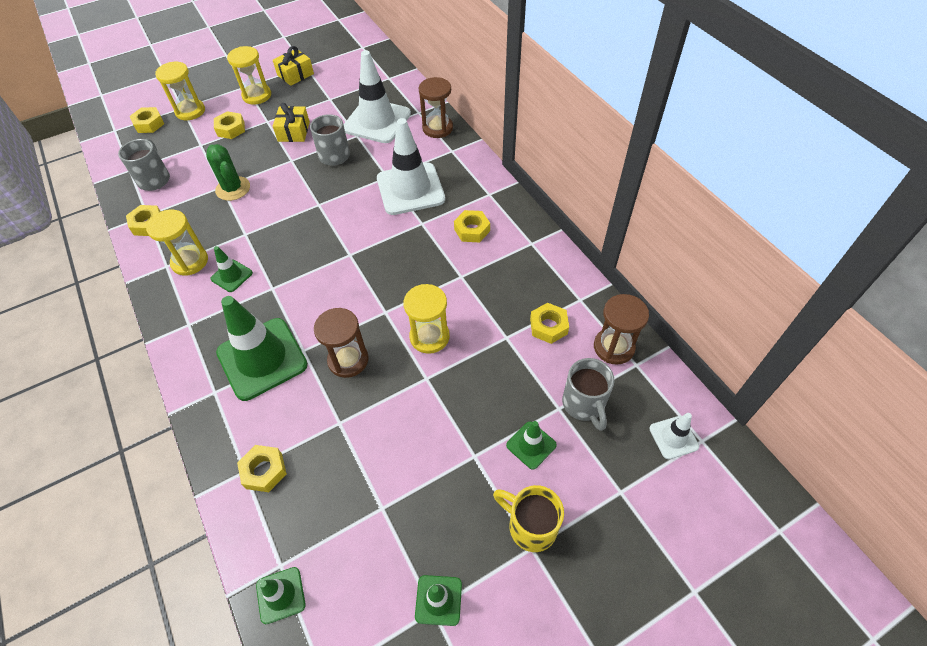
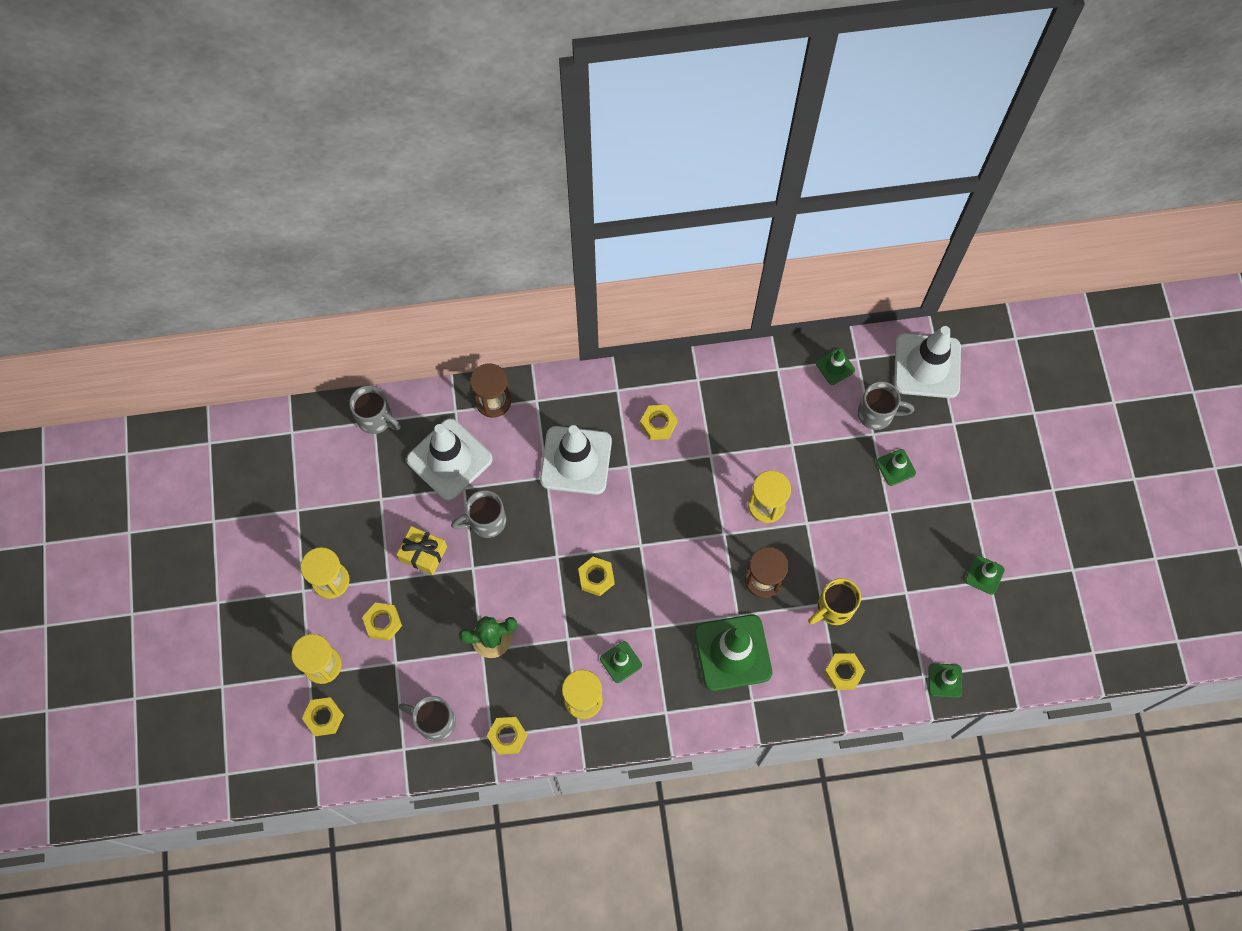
camera: 70 degrees left, 15 degrees up
(295, 74) = (310, 526): yellow gift -> none
(391, 78) = (376, 419): none -> grey mug
(530, 526) = (956, 494): yellow mug -> yellow mug (833, 608)
(548, 326) = (795, 406): yellow nut -> yellow nut (596, 577)
(614, 347) = (835, 367): brown hourglass -> green traffic cone
(673, 437) = (927, 366): white traffic cone -> white traffic cone, size x2.11

